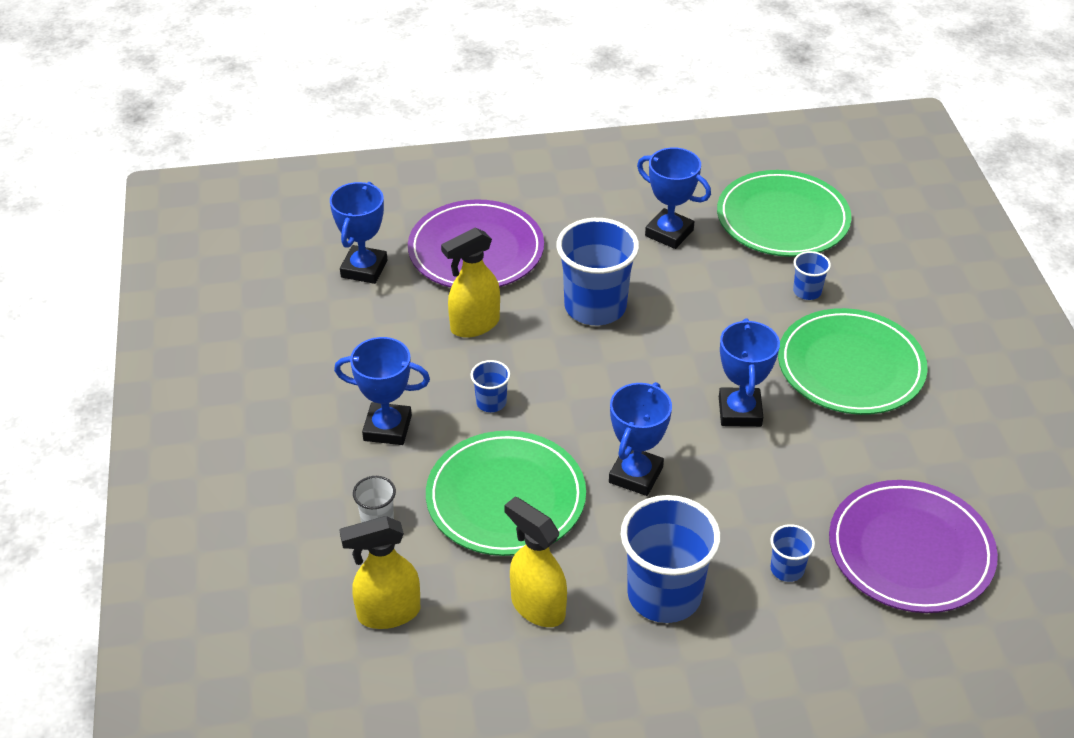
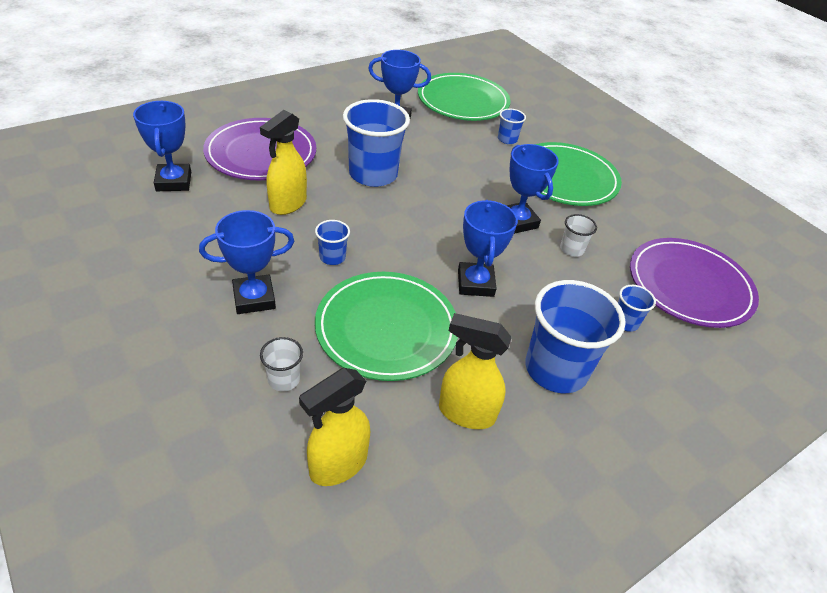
camera: 30 degrees left, 0 degrees up
(785, 465) = (571, 249): none -> white cup

